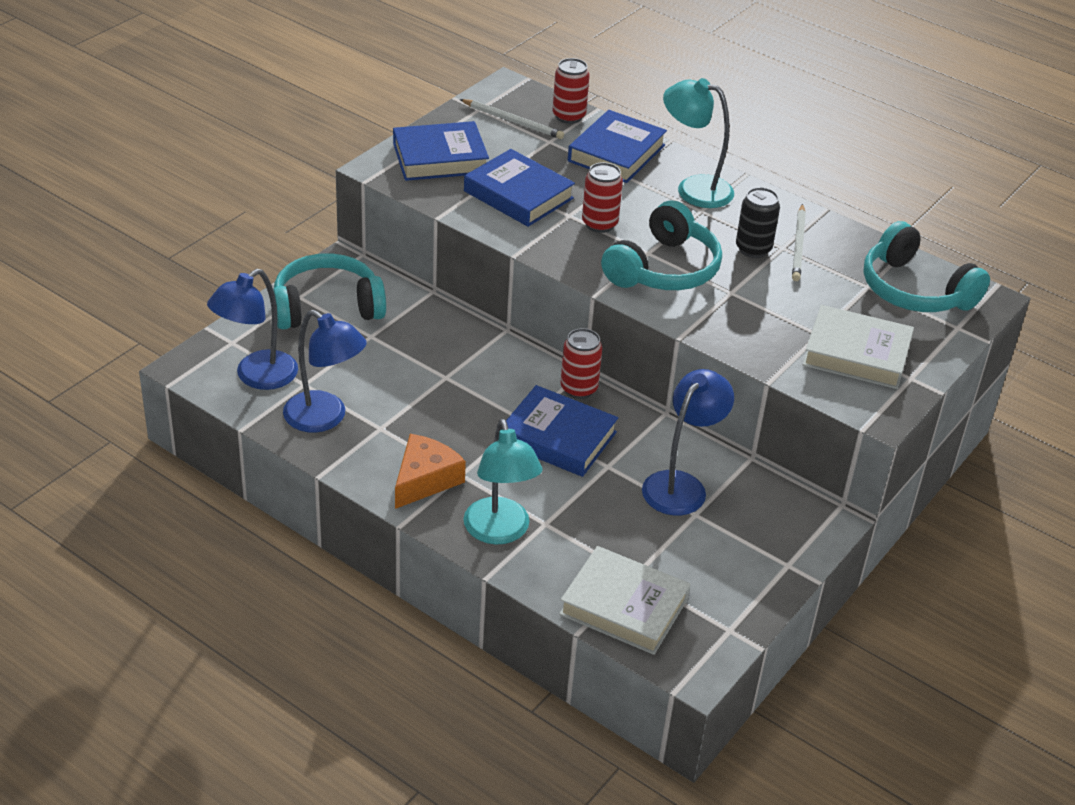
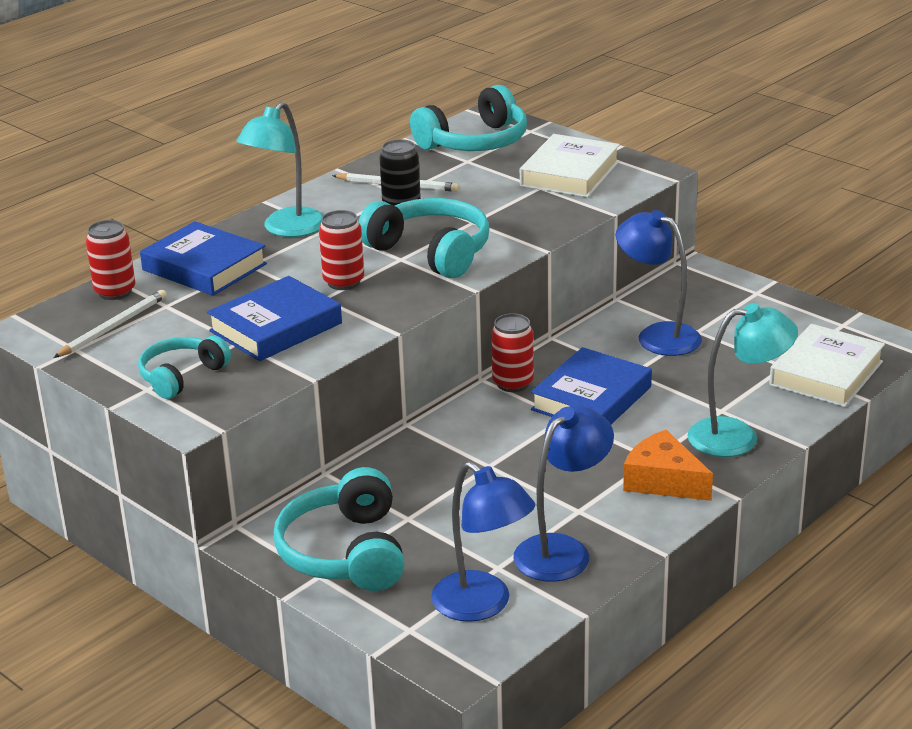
camera: 80 degrees left, 10 degrees down
(440, 158) = (182, 376): blue book -> turquoise headphones

